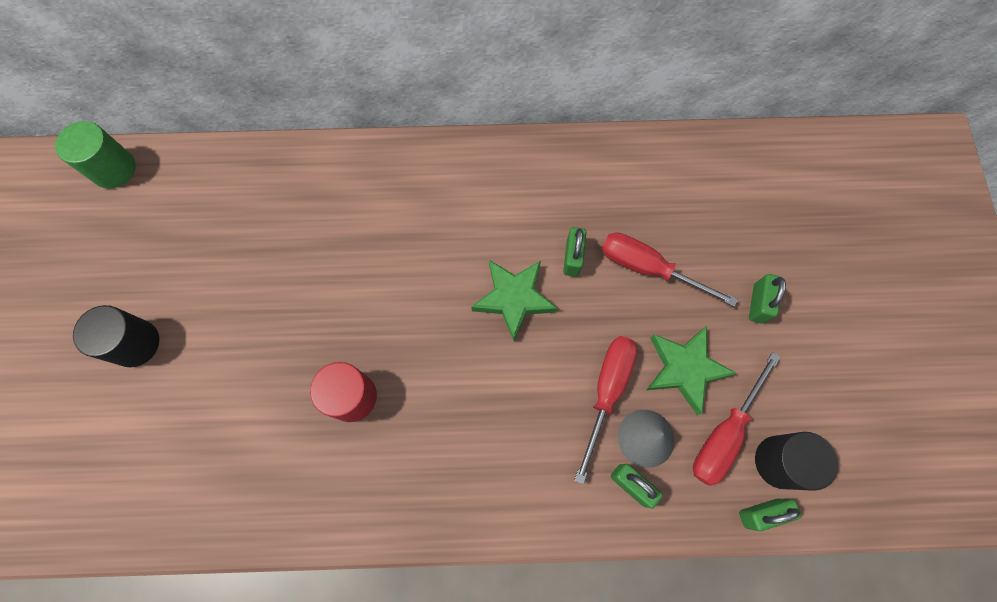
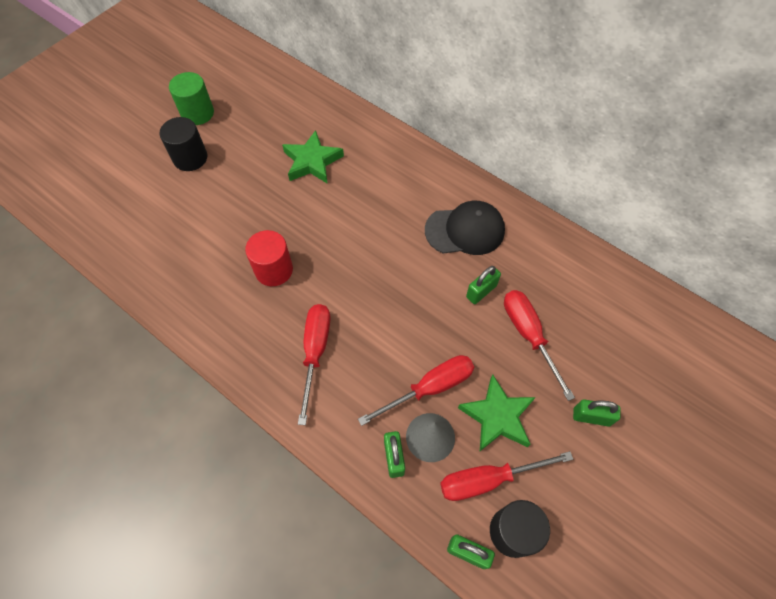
camera: 40 degrees right, 10 degrees down
(114, 169) = (260, 64): green cylinder -> green cylinder (197, 113)
(472, 447) = (315, 352): none -> red screwdriver
(506, 205) = (465, 230): none -> black cap
(514, 298) = (420, 287): green star -> green star (312, 161)
(758, 303) = (591, 417): green padlock -> green padlock turned 45 degrees clockwise

